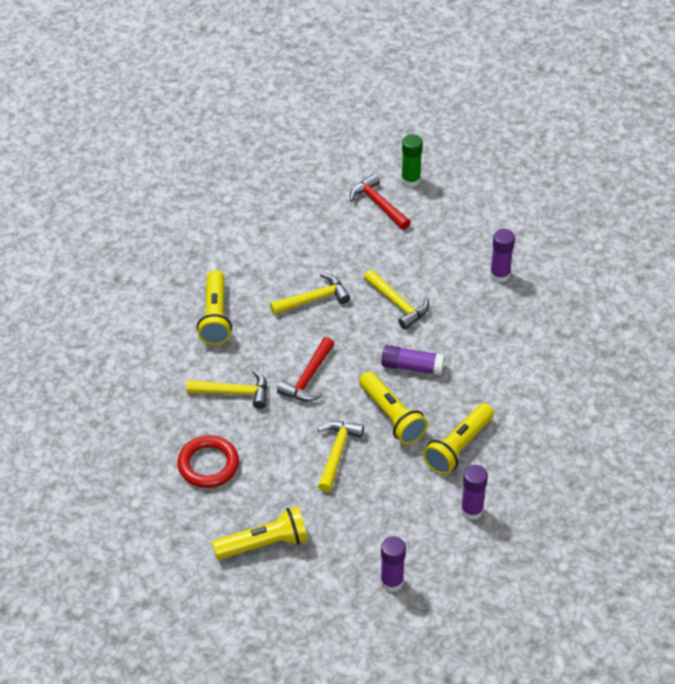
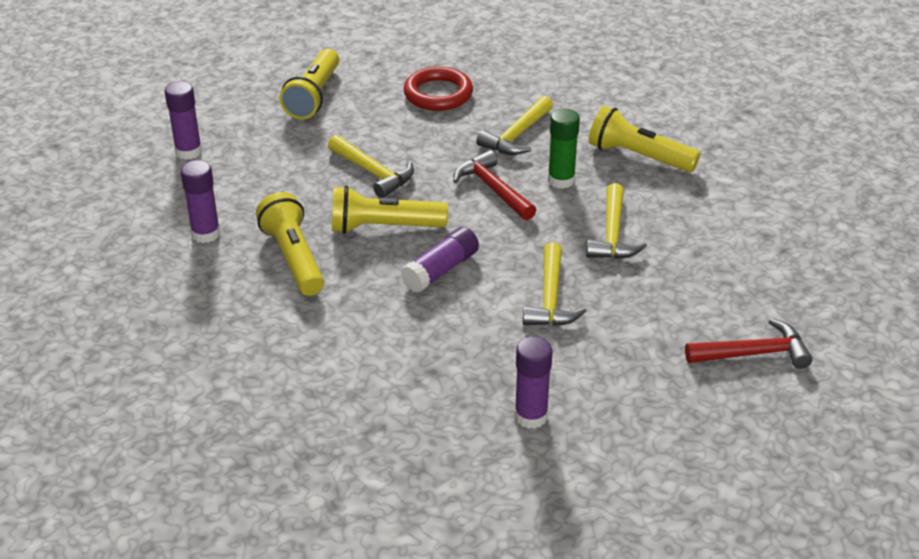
camera: 120 degrees right, 10 degrees down
(398, 304) = (550, 298): yellow hammer -> yellow hammer turned 75 degrees counterclockwise
(410, 180) = (787, 407): green glue stick -> green glue stick (561, 180)

